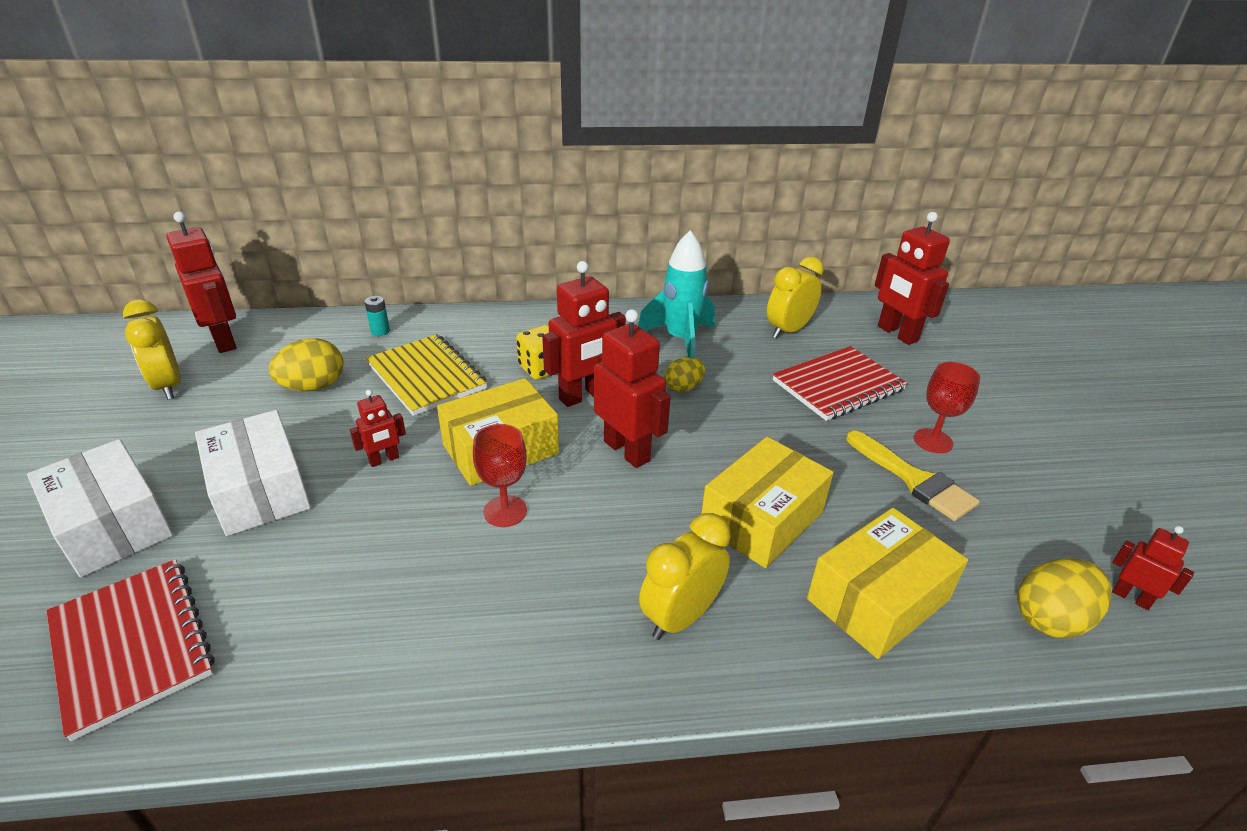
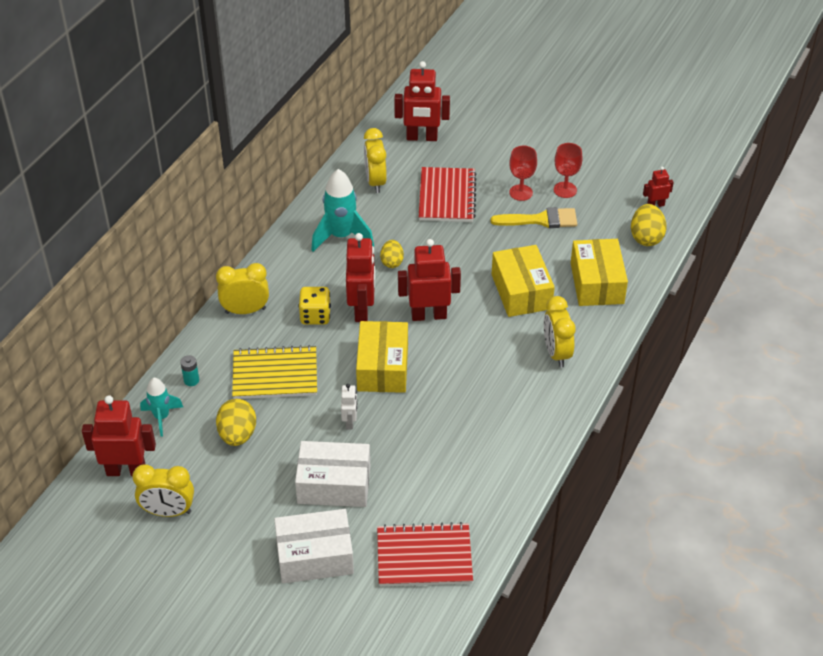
camera: 55 degrees left, 10 degrees up
(314, 334) = (162, 417): none -> turquoise rocket
(384, 460) = (350, 422): red robot -> white robot
(505, 511) = (437, 386): red goblet -> red goblet (565, 190)
(508, 325) = (245, 310): none -> yellow clock

